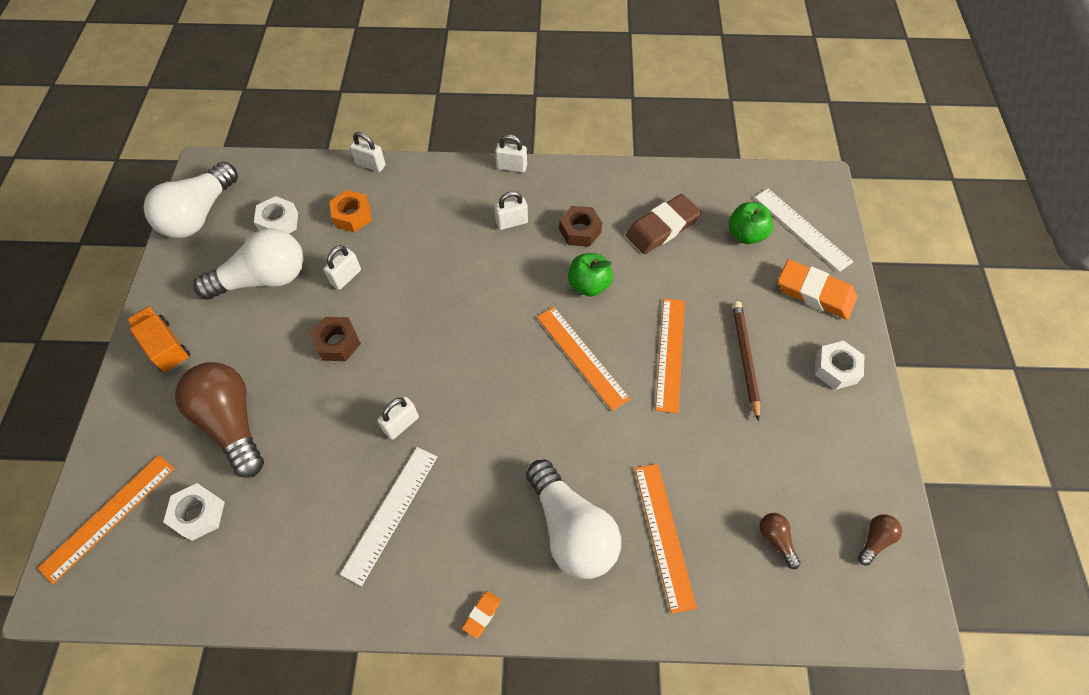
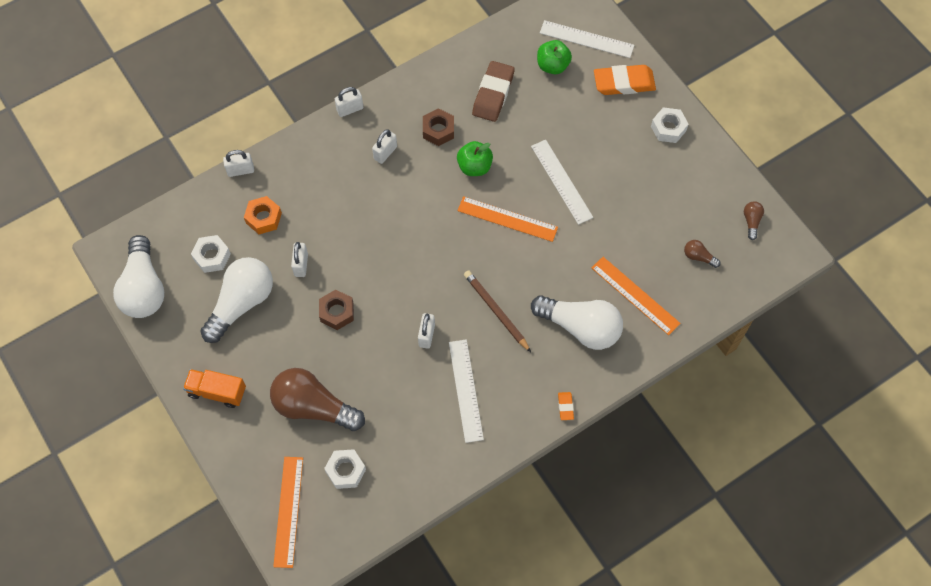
camera: 35 degrees left, 5 degrees up
(670, 353) = (561, 181): orange ruler -> white ruler
(745, 358) = (609, 156): brown pencil -> brown pencil (496, 311)

